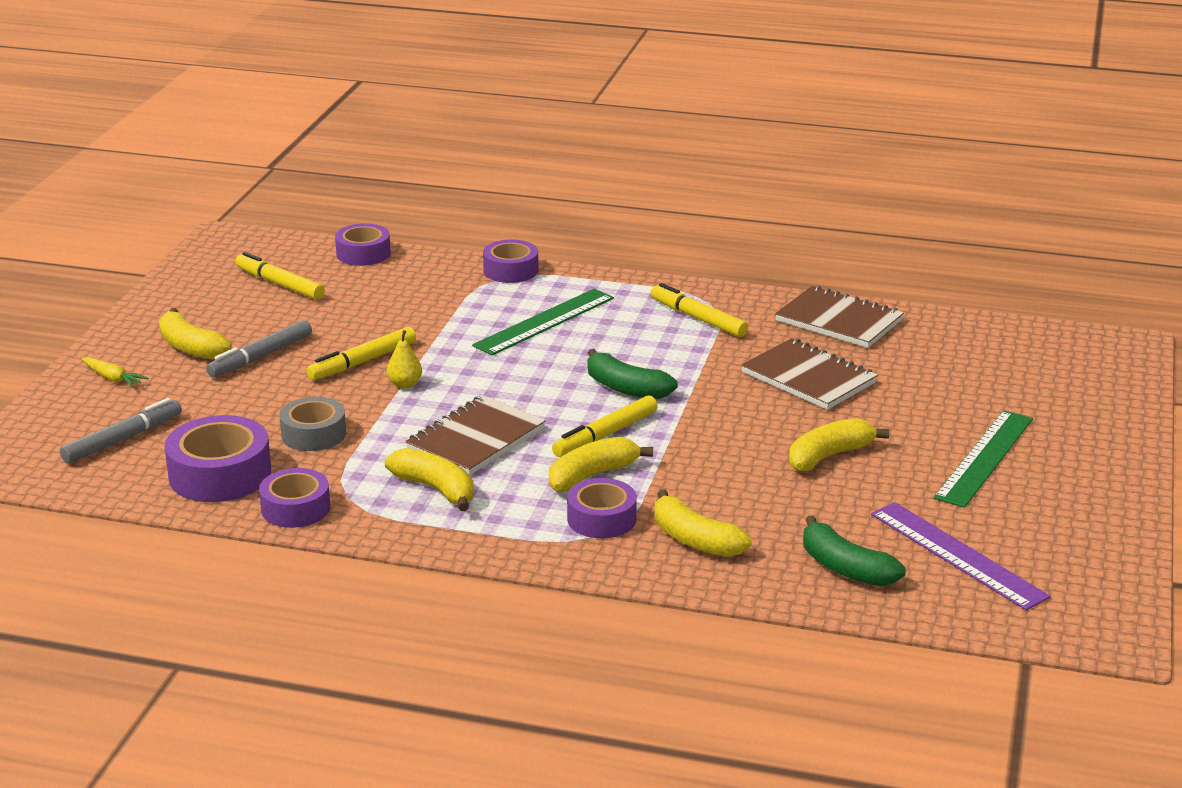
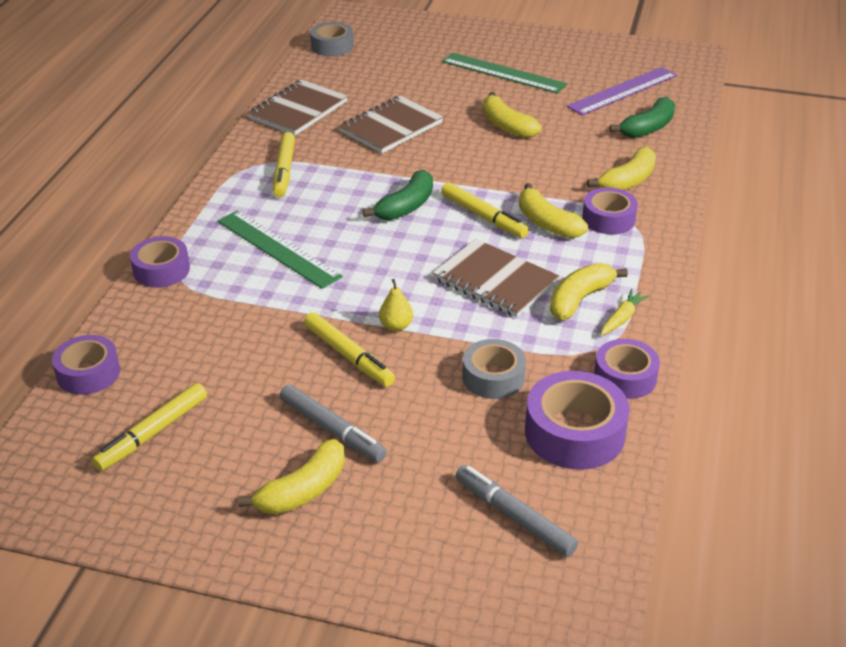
camera: 90 degrees left, 10 degrees up
(113, 378) = (376, 548): yellow carrot -> yellow carrot (622, 318)
(698, 318) = (284, 170): yellow marker -> yellow marker turned 45 degrees counterclockwise
(1021, 336) = (332, 46): none -> grey tape

